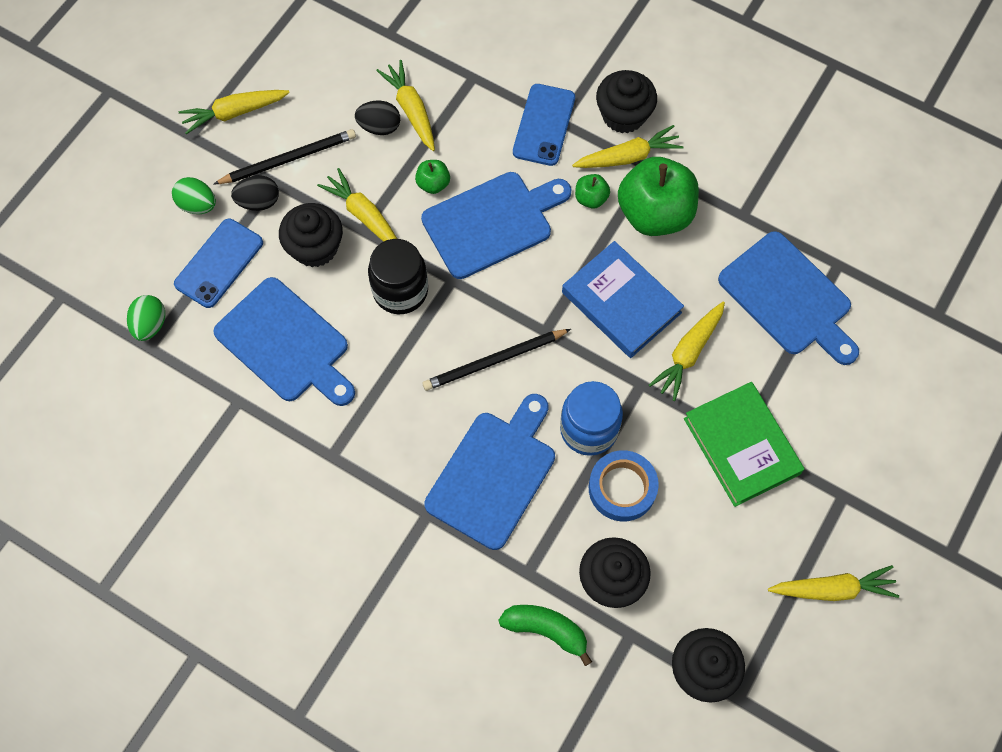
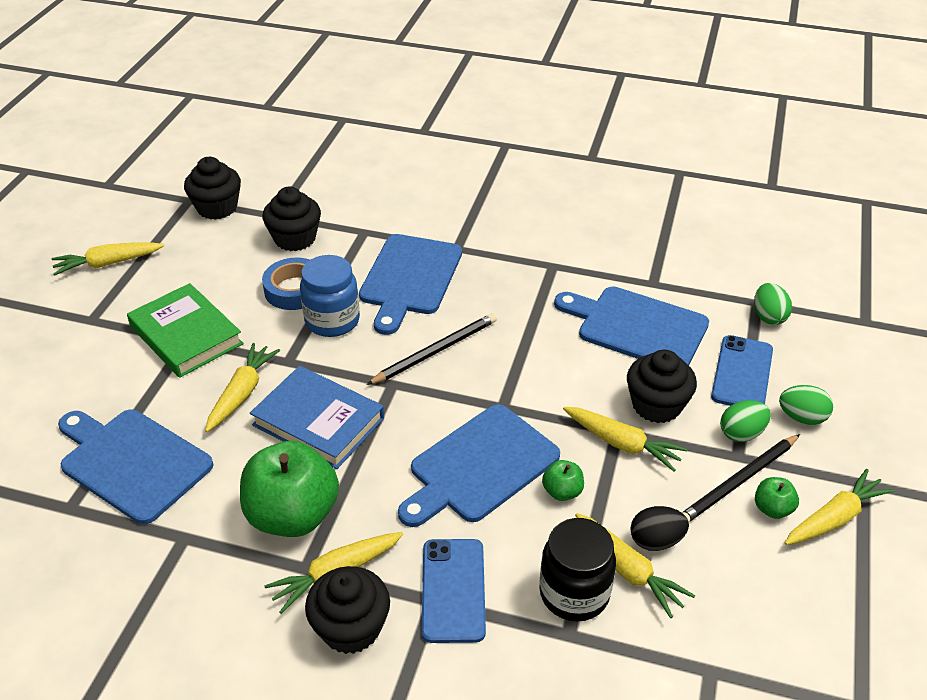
camera: 165 degrees right, 25 degrees down
(259, 202) = (741, 433): black egg -> green egg
(400, 291) = (550, 387): black jar -> black jar (574, 593)
(546, 630) = (341, 207): green banana -> none
(591, 198) = (372, 516): green apple -> green apple (772, 509)

